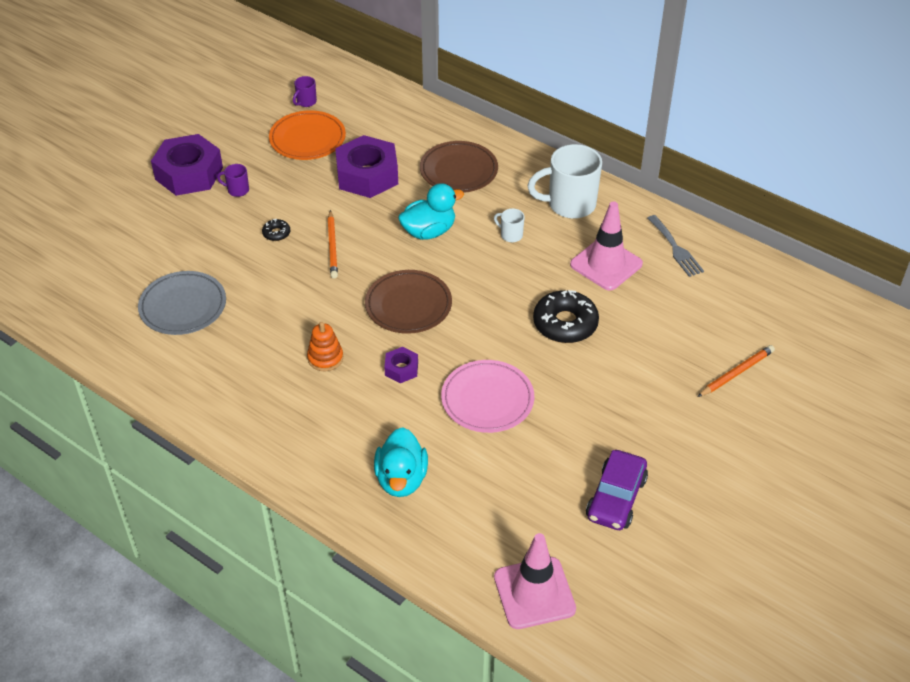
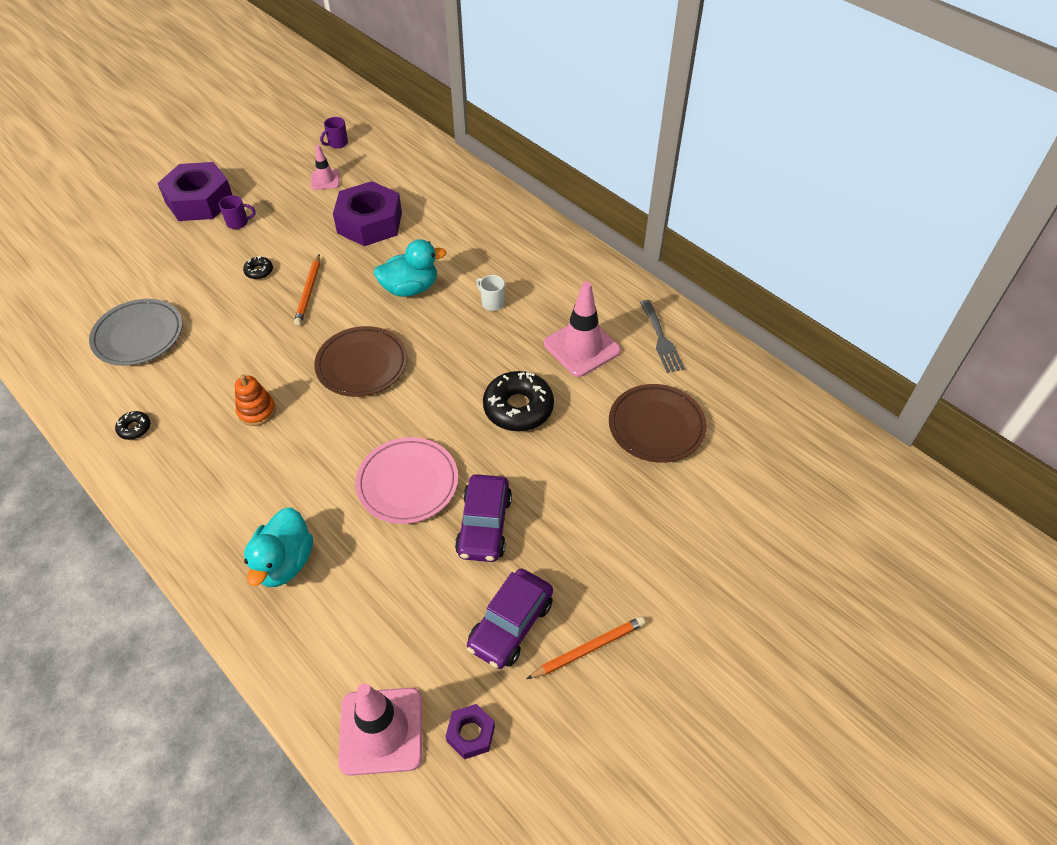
camera: 10 degrees right, 5 degrees up
(215, 388) = (134, 428): none -> black donut
(237, 190) = (238, 223): purple mug -> purple mug turned 150 degrees clockwise
(307, 139) = (325, 180): orange plate -> pink traffic cone
(401, 369) = (330, 434): purple nut -> purple nut (470, 734)
(458, 171) = (462, 229): brown plate -> brown plate (656, 426)
(567, 424) = (484, 525): none -> purple car
(569, 205) = (563, 278): white mug -> none
(736, 373) = (689, 492): orange pencil -> orange pencil (588, 649)

